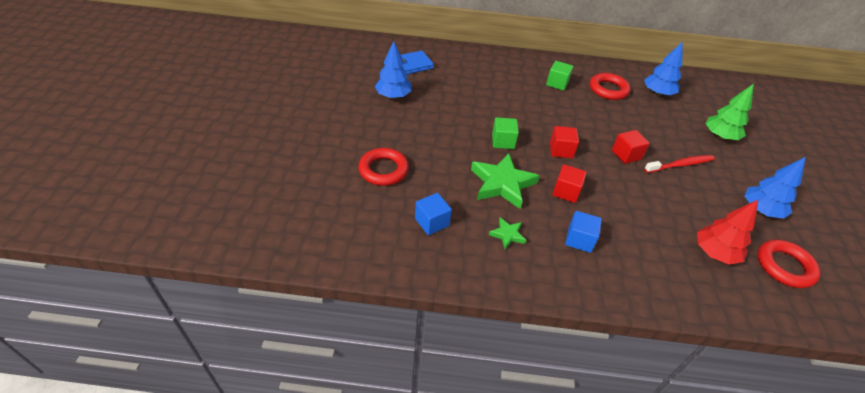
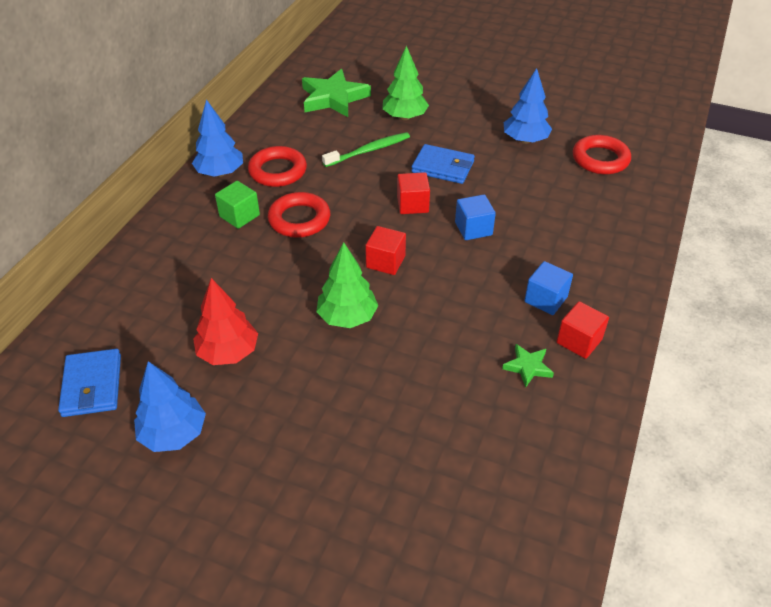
camera: 70 degrees left, 0 degrees up
(383, 170) = (366, 488): red ring -> red ring (299, 219)
(432, 222) = (492, 447): blue cube -> blue cube (473, 228)
(502, 184) = (434, 344): green star -> green star (333, 98)
(503, 141) = (347, 317): green cube -> green tree
(566, 192) = (464, 284): red cube -> red cube (579, 341)
(657, 93) = (306, 131): blue tree -> blue tree (220, 173)
(664, 125) = (369, 150): none -> green toothbrush
(680, 165) = (443, 167): red toothbrush -> blue wallet
(714, 253) = (578, 198): red tree -> red tree (228, 352)

